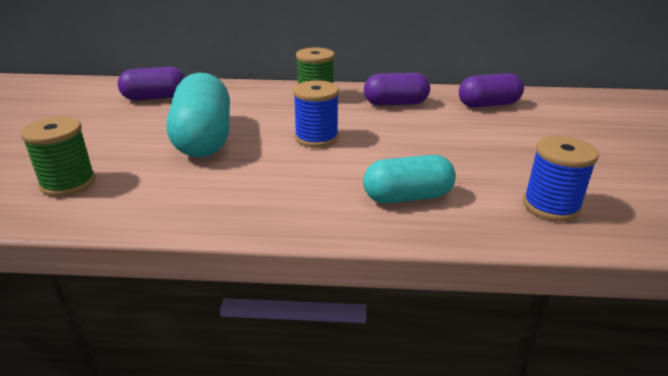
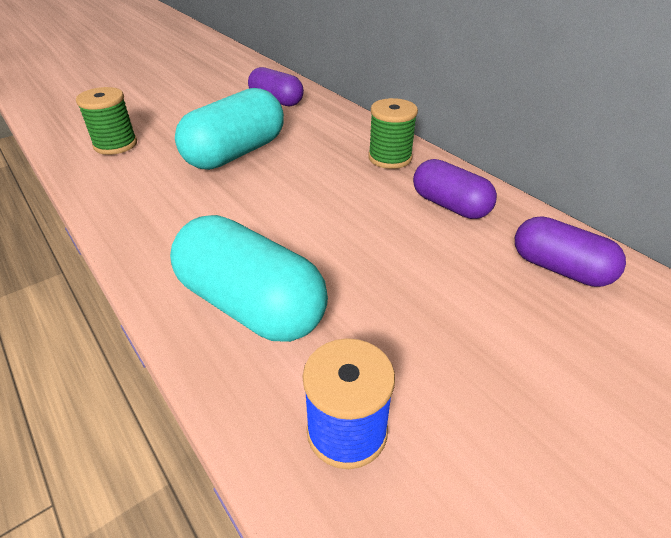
camera: 50 degrees right, 10 degrees up
(316, 138) = (306, 199): blue spool -> none
(407, 197) = (251, 305): turquoise capsule -> turquoise capsule, size x1.58

